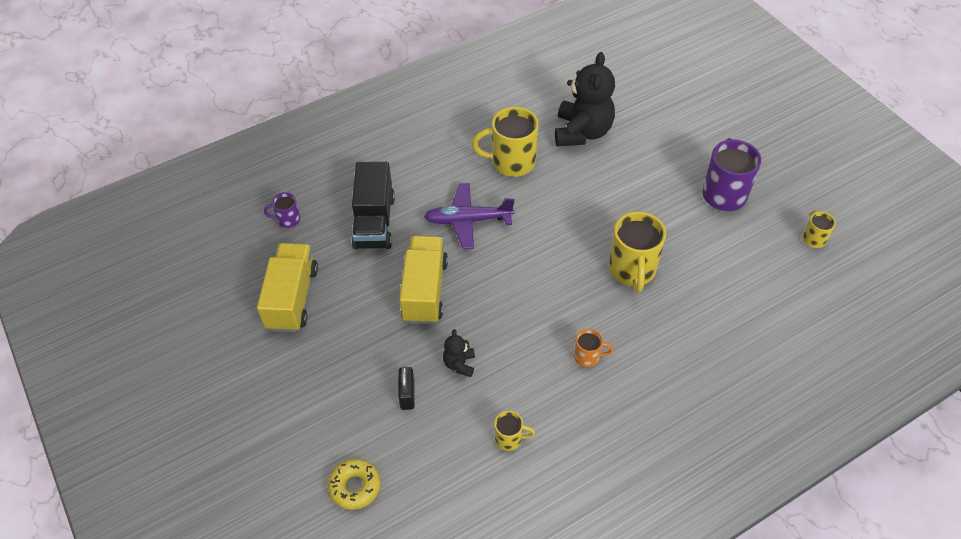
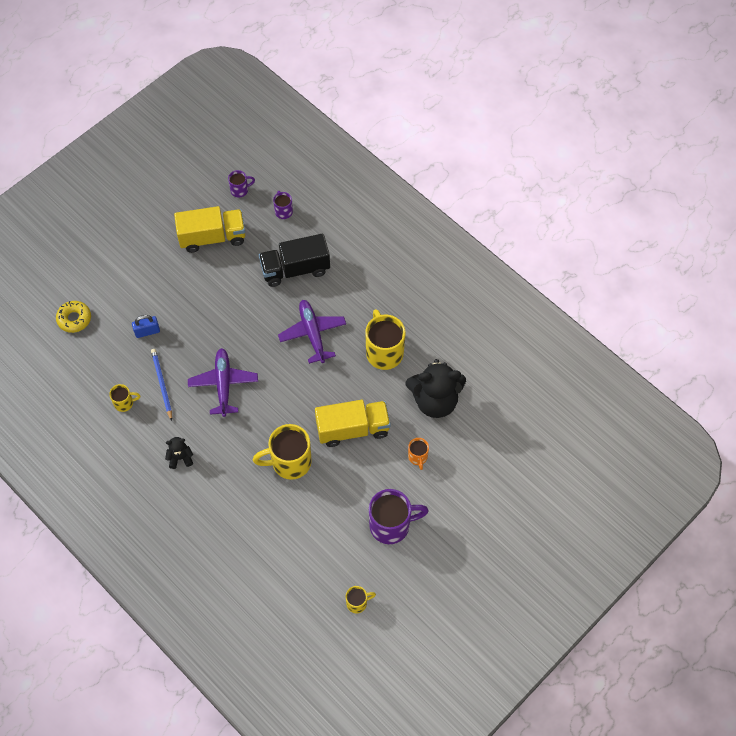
camera: 75 degrees right, 10 degrees up
(236, 258) = (240, 190): none -> purple mug
(407, 395) = (147, 331): black padlock -> blue padlock
(425, 291) = (237, 320): yellow truck -> yellow truck (352, 429)
(459, 364) = (178, 358): black teddy bear -> black teddy bear (180, 458)
(492, 389) = (162, 384): none -> blue pencil
(509, 439) = (124, 403): yellow mug -> yellow mug turned 90 degrees counterclockwise
(511, 320) = (223, 384): none -> purple plane
(588, 357) = (201, 442): orange mug -> orange mug (418, 457)

